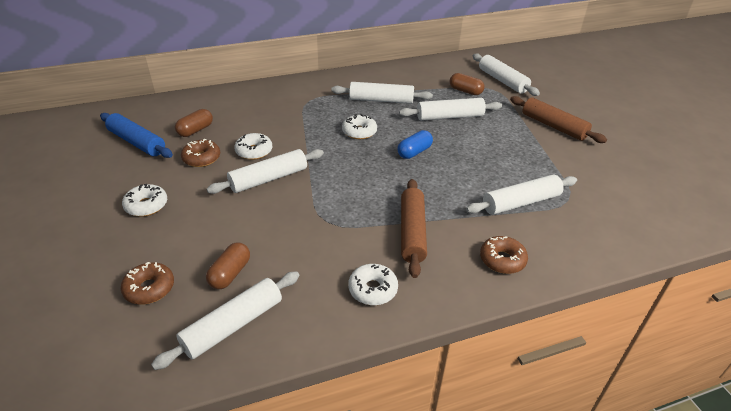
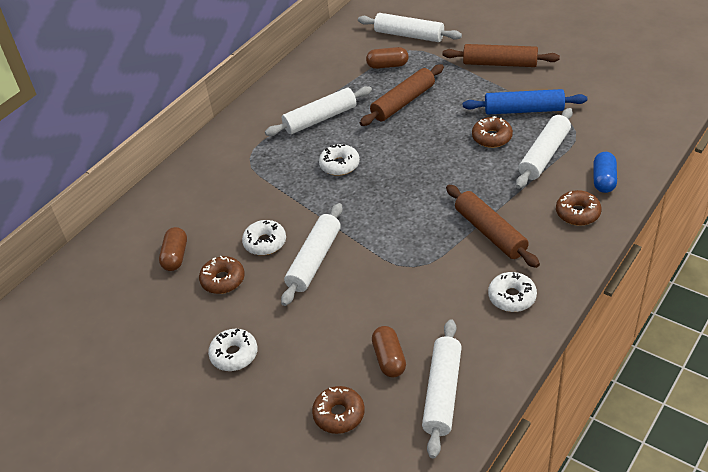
camera: 30 degrees left, 5 degrees up
(137, 142) = (131, 305): blue rolling pin -> blue rolling pin (524, 110)
(414, 152) = (412, 157): blue capsule -> blue capsule (604, 180)
(450, 117) = (403, 102): white rolling pin -> brown rolling pin
(491, 169) = (492, 137): none -> brown donut

